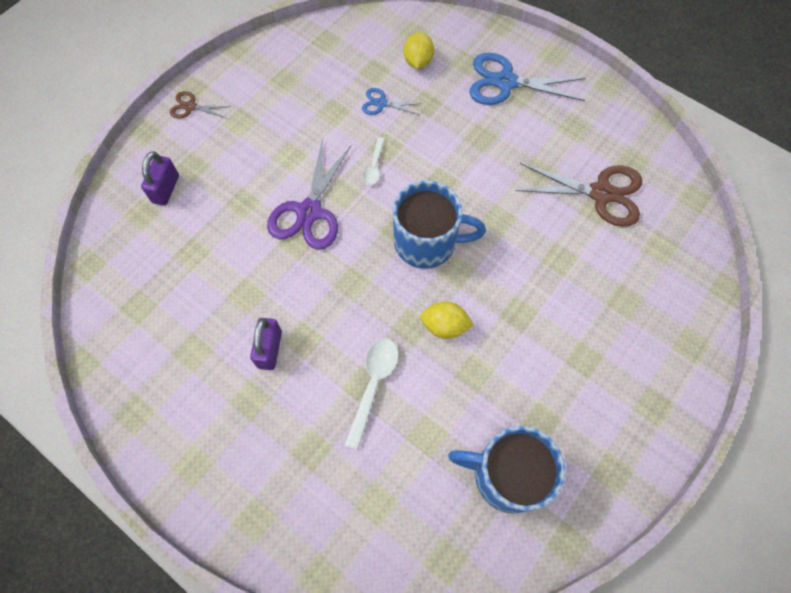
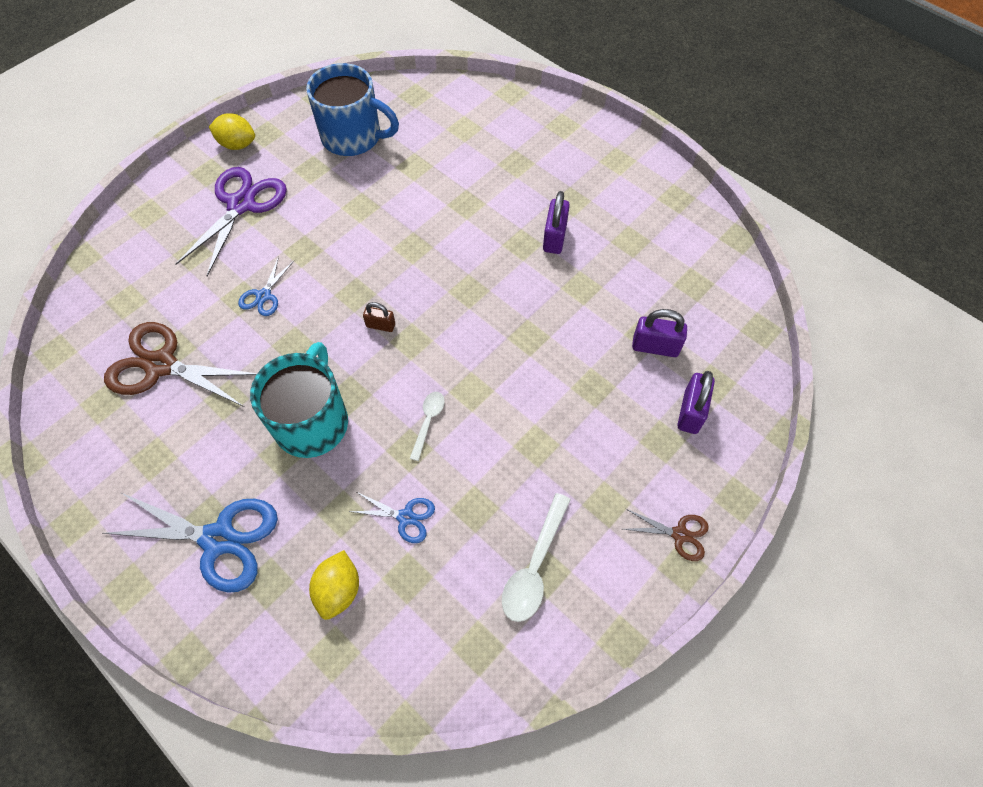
camera: 175 degrees left, 5 degrees down
(185, 241) = (655, 347): none -> purple padlock
(309, 212) = (512, 369): purple scissors -> purple scissors (241, 204)
(373, 385) = (457, 203): white spoon -> white spoon (534, 566)
(427, 242) = (380, 325): blue mug -> brown padlock
(445, 326) = (379, 244): yellow lemon -> yellow lemon (237, 144)
(464, 159) = (312, 422): none -> turquoise mug
(539, 262) = (263, 296): none -> blue scissors

